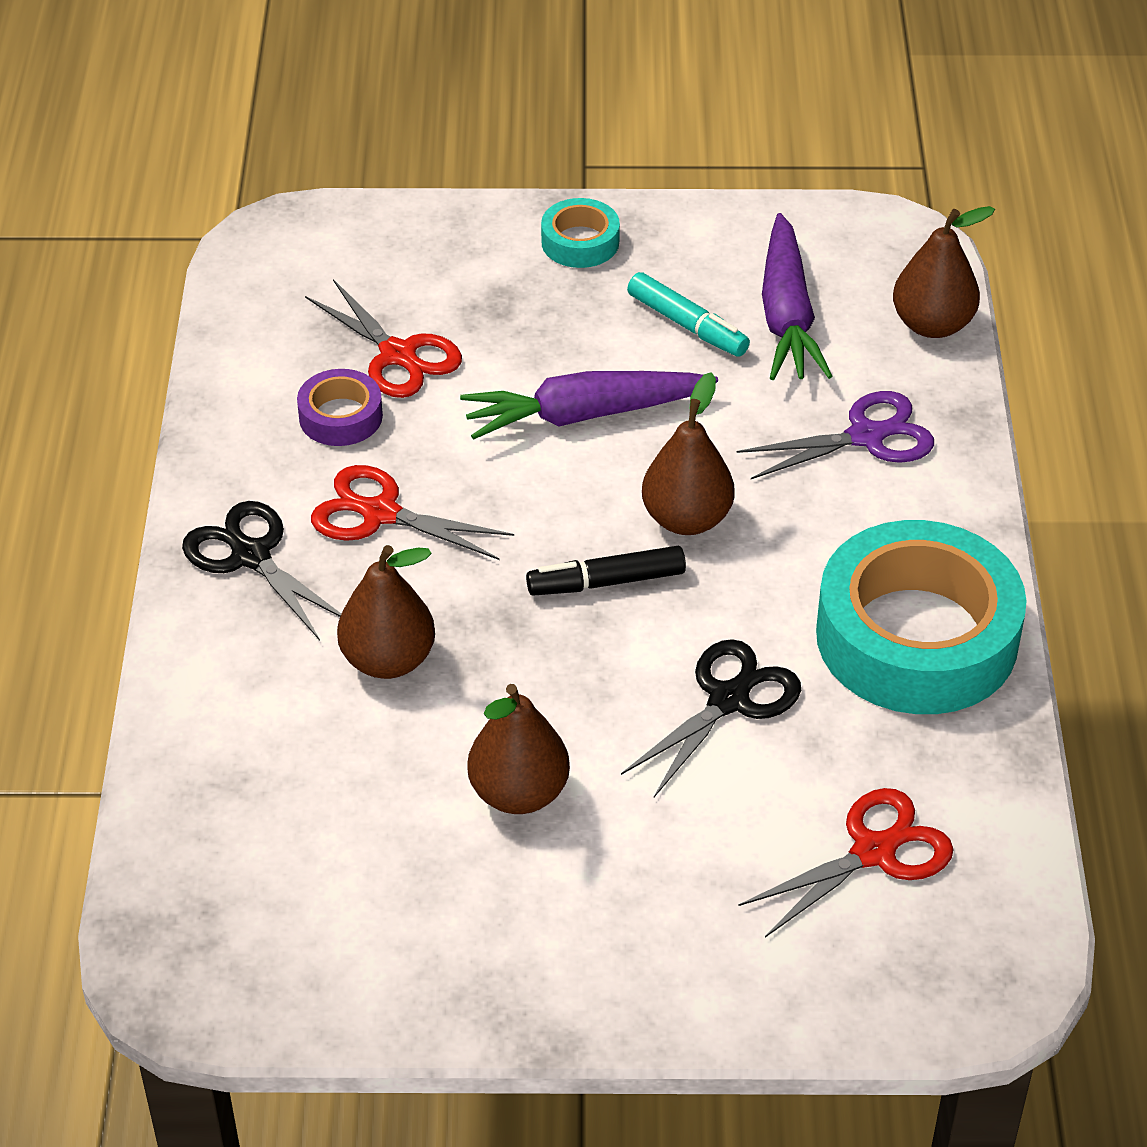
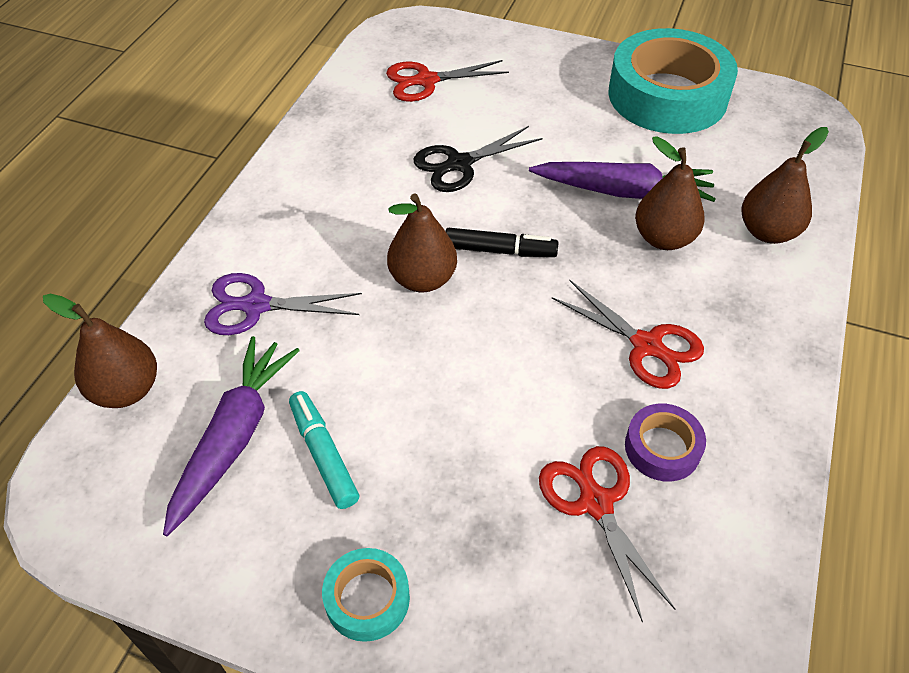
camera: 160 degrees left, 5 degrees up
(251, 556) = (753, 338): black scissors -> none
(519, 793) = (603, 148): brown pear -> brown pear (767, 232)
(585, 415) = (455, 387): purple carrot -> purple carrot (622, 191)
(916, 637) = (327, 169): turquoise tape -> turquoise tape (667, 95)

